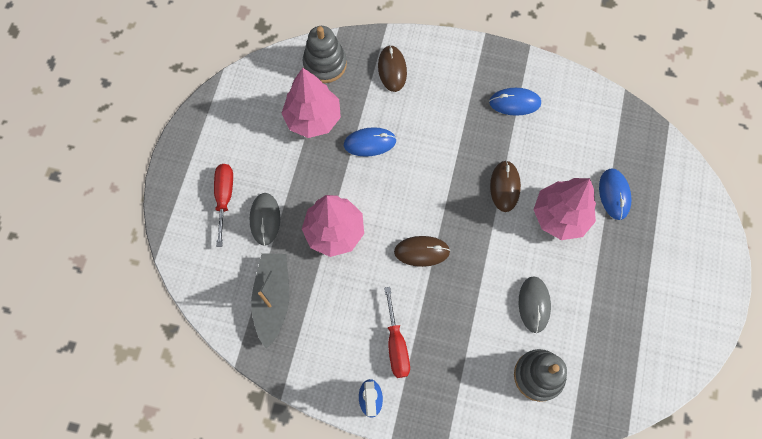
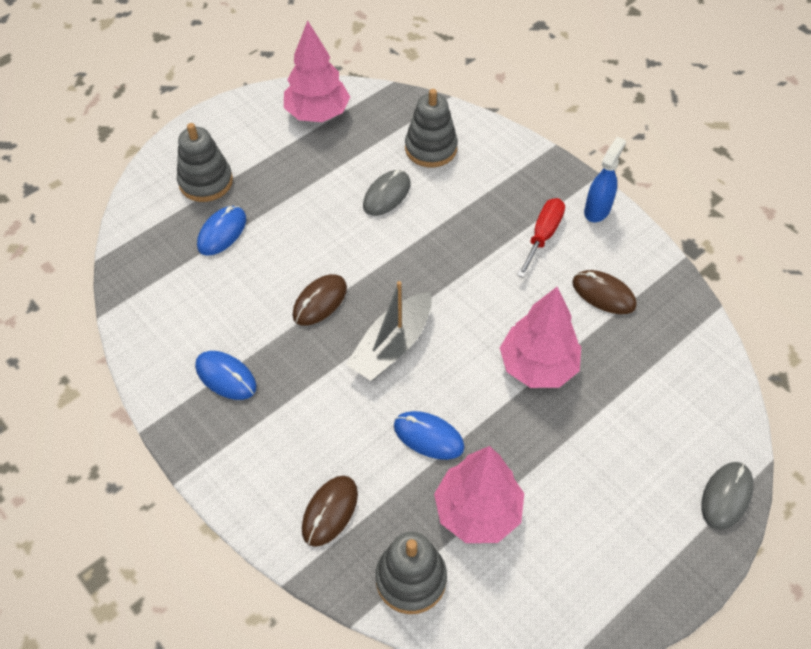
camera: 145 degrees left, 15 degrees down
(224, 197) = (649, 481): red screwdriver -> none
(265, 219) = (611, 426): grey mouse -> grey mouse (726, 496)
(273, 299) = (647, 341): grey boat -> grey boat (392, 346)
(421, 251) = (457, 294): brown mouse -> brown mouse (603, 294)
(560, 216) = (292, 245): pink tree -> pink tree (317, 114)
(667, 227) = (206, 182): none -> grey stacking toy

